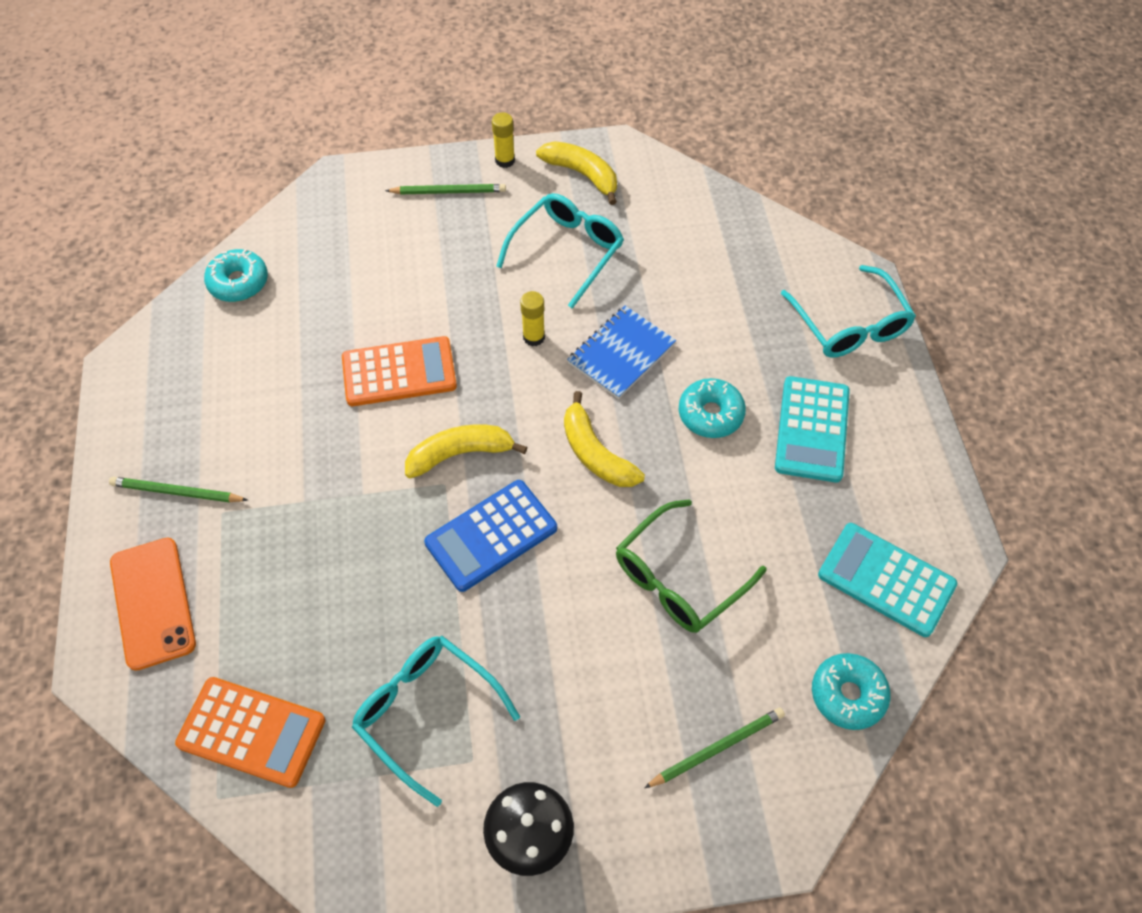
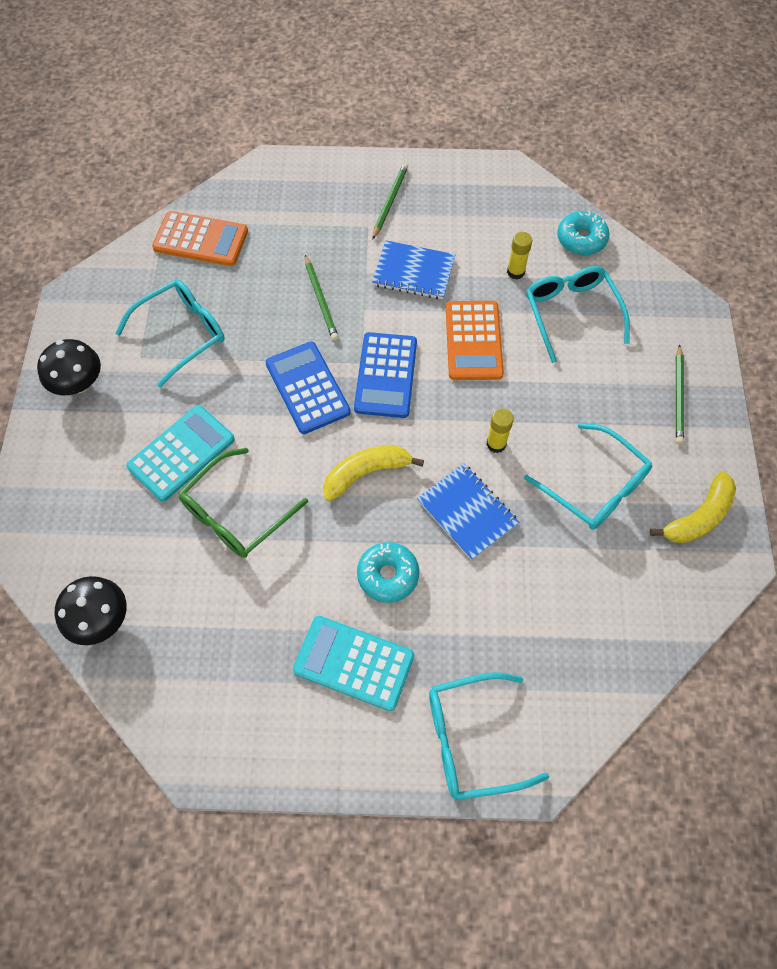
camera: 100 degrees right, 5 degrees up
(153, 603) = (307, 190): orange phone -> none
(252, 732) = (201, 239): orange calculator -> orange calculator turned 105 degrees counterclockwise
(298, 447) = (413, 272): none -> blue notebook
(350, 285) = (571, 313): none -> turquoise glasses
(460, 454) = (386, 375): yellow banana -> blue calculator
(505, 160) = (720, 449): yellow glue stick -> yellow glue stick (515, 272)
(678, 578) = (235, 514): green glasses -> green glasses turned 105 degrees counterclockwise
(717, 748) = (94, 512): green pencil -> green pencil (321, 300)
(848, 695) = (100, 619): turquoise donut -> black mushroom
(886, 580) = (187, 683): turquoise calculator -> turquoise calculator (181, 453)

